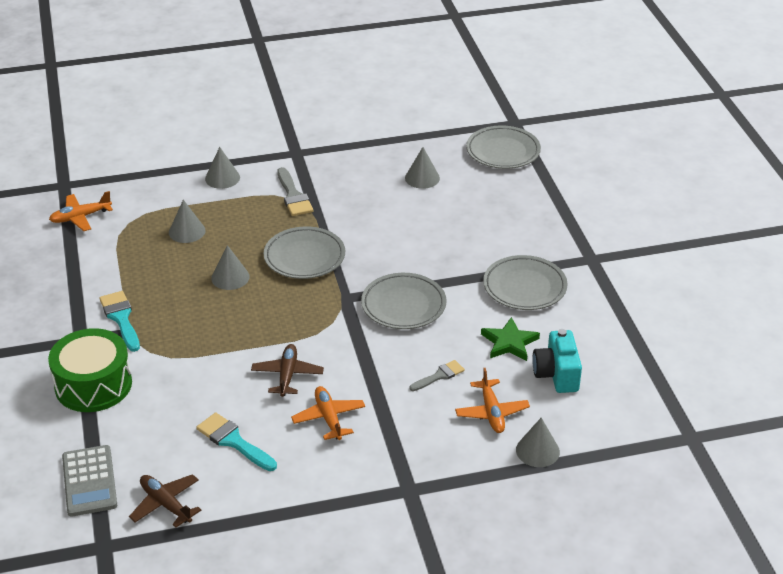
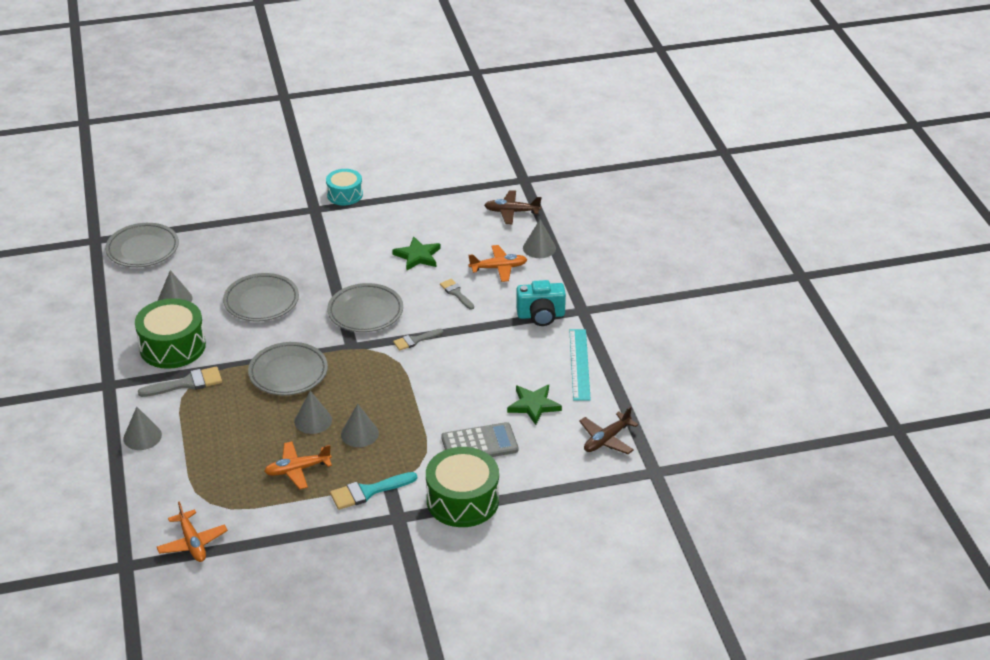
camera: 90 degrees left, 0 degrees up
(89, 481) = (584, 488): grey calculator -> grey calculator (479, 444)
(187, 231) = (233, 456): grey cone -> grey cone (359, 434)
(233, 441) = (533, 405): turquoise brush -> green star
(287, 375) = (453, 377): brown plane -> brown plane (511, 212)
(303, 484) = (579, 364): none -> turquoise ruler
(329, 418) = (505, 352): orange plane -> orange plane (297, 469)
(349, 183) = (172, 346): none -> green drum
(353, 344) = (415, 340): none -> grey brush
(524, 287) = (348, 245): grey plate -> grey plate (261, 301)
(556, 374) = (456, 235): turquoise camera -> turquoise camera (541, 315)
(624, 280) = (345, 195): none -> turquoise drum

